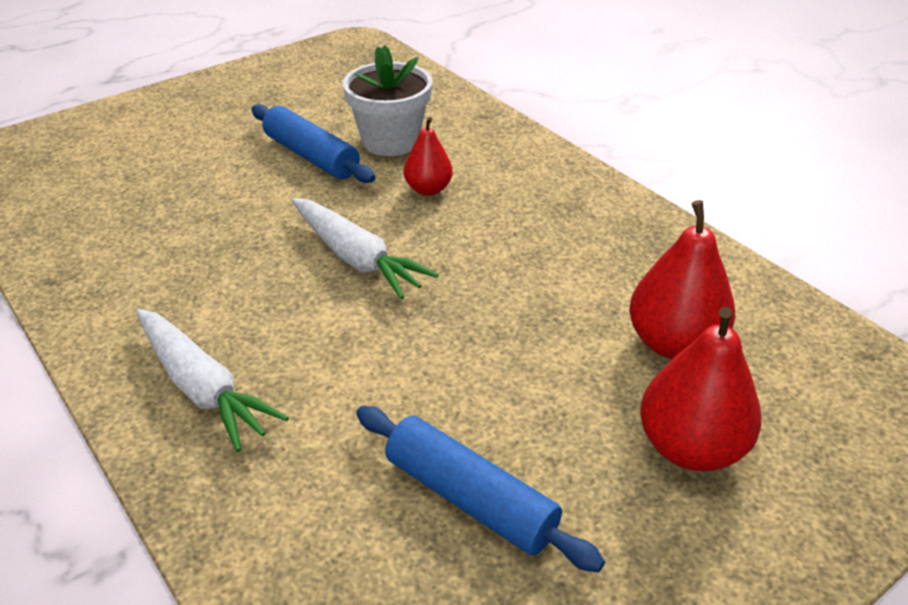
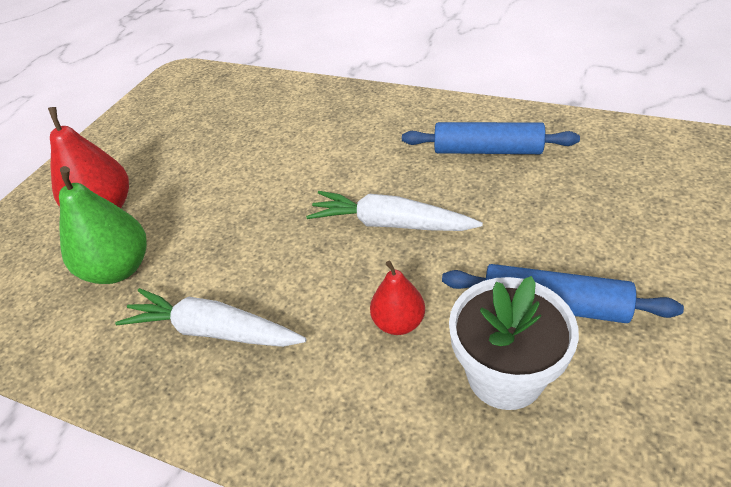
camera: 155 degrees right, 5 degrees up
(202, 387) = (391, 120): white carrot -> white carrot (213, 331)
(470, 498) = (217, 141): blue rolling pin -> blue rolling pin (487, 150)
(674, 343) = (119, 269): red pear -> green pear

